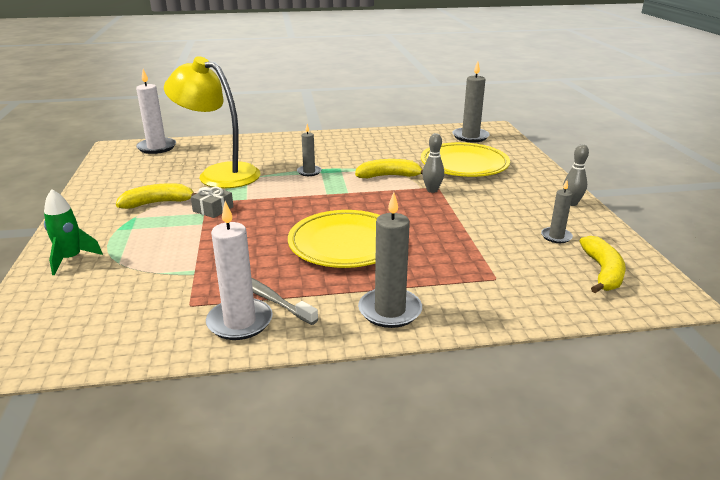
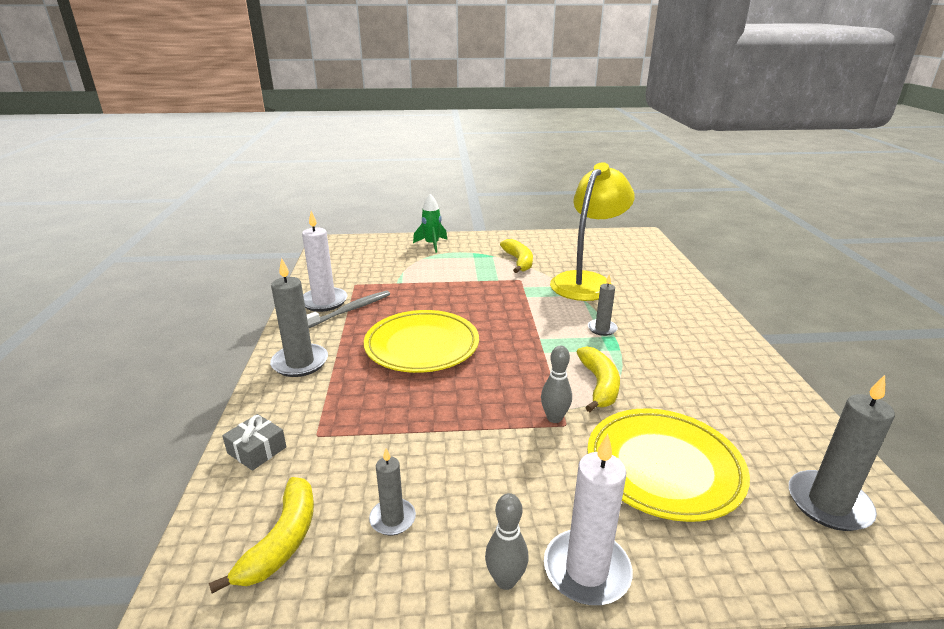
camera: 95 degrees right, 0 degrees up
(157, 147) = (648, 250): white candle -> white candle (586, 570)
(213, 209) = (505, 283): grey gift -> grey gift (257, 450)
(603, 272) = (282, 541): yellow banana -> yellow banana turned 90 degrees counterclockwise

